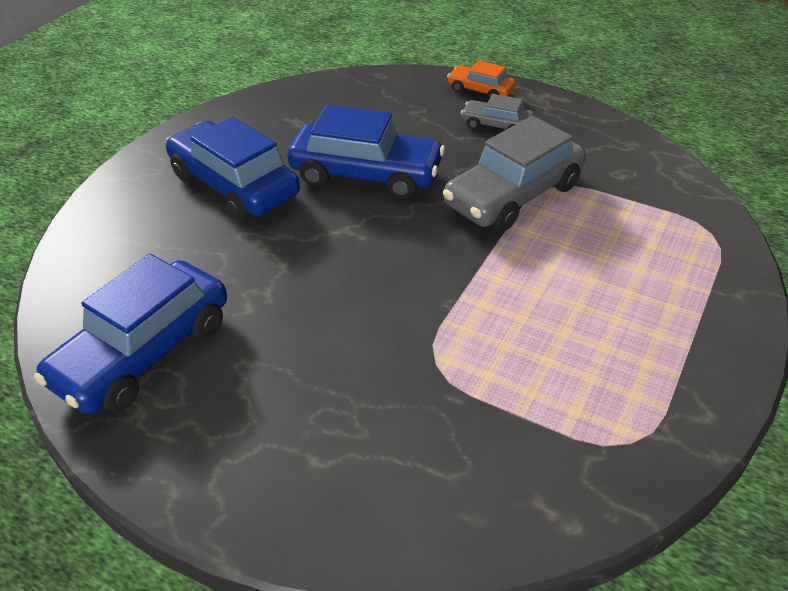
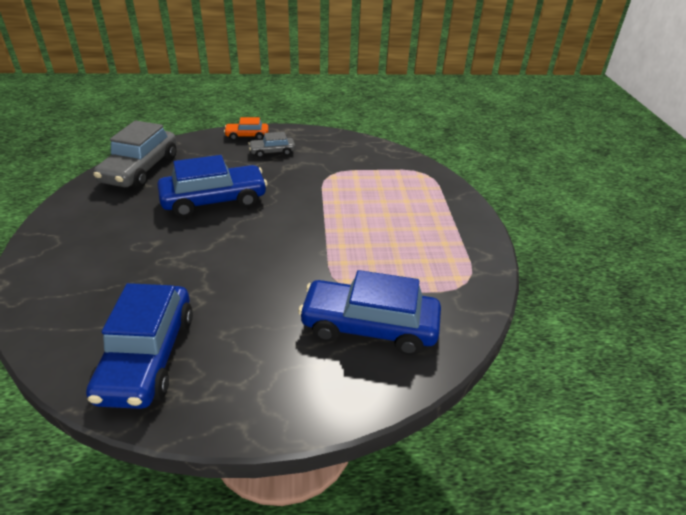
camera: 35 degrees left, 5 degrees down
(234, 185) = (126, 234): blue car -> blue car (369, 327)
(513, 195) = (312, 185): grey car -> grey car (140, 169)

